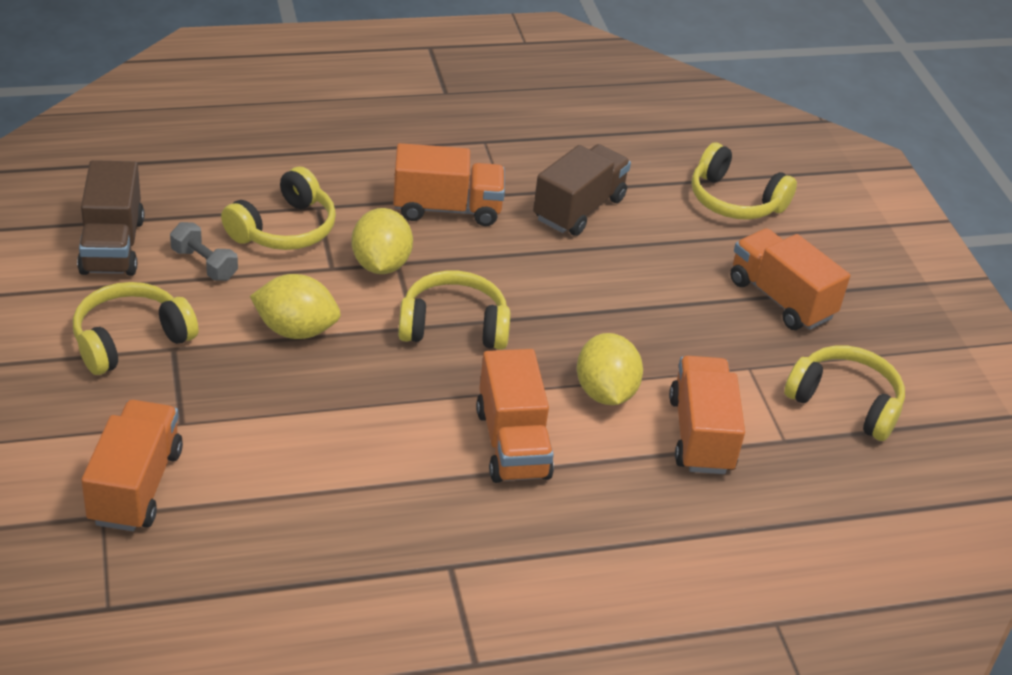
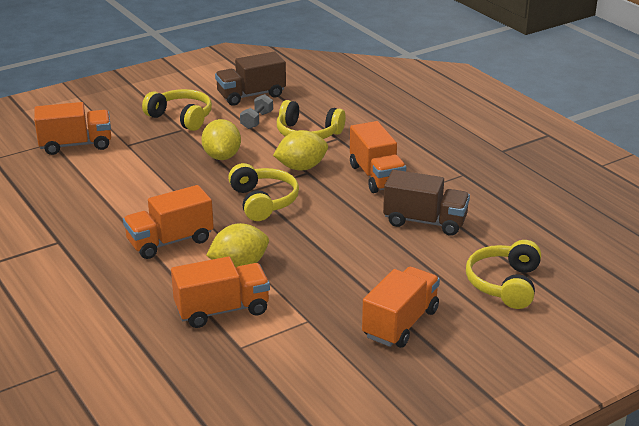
camera: 75 degrees right, 10 degrees down
(845, 403) = (300, 371): yellow headphones -> none

